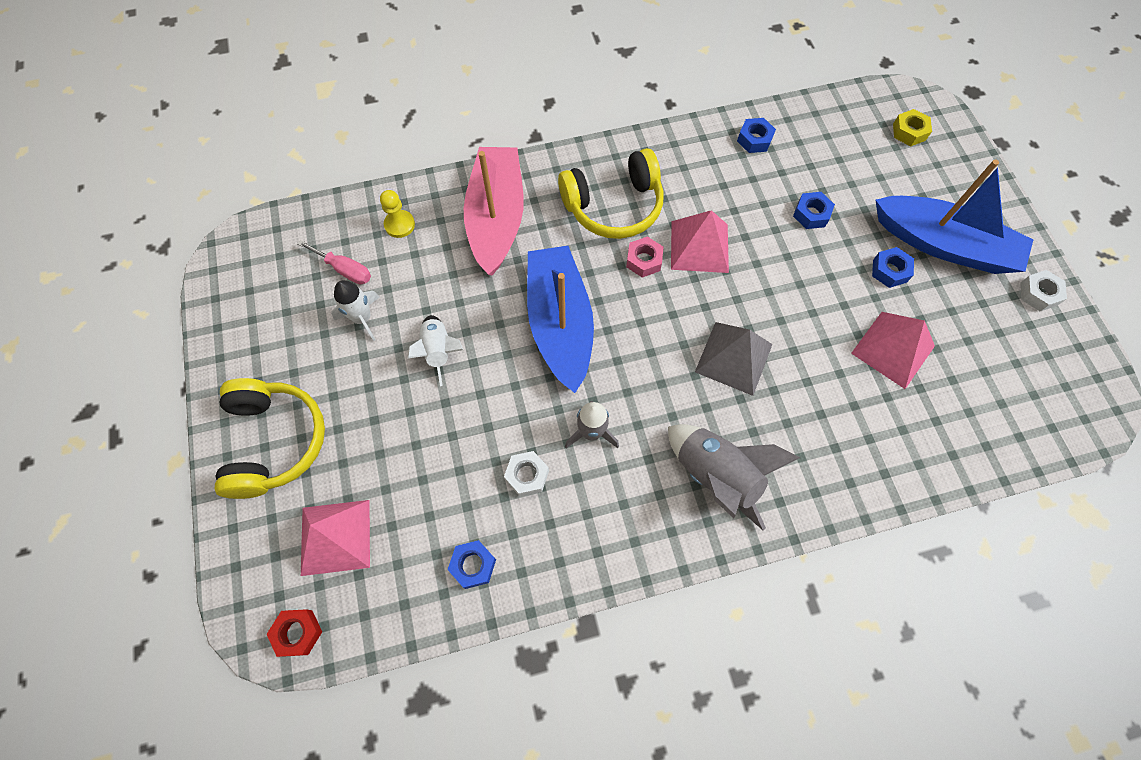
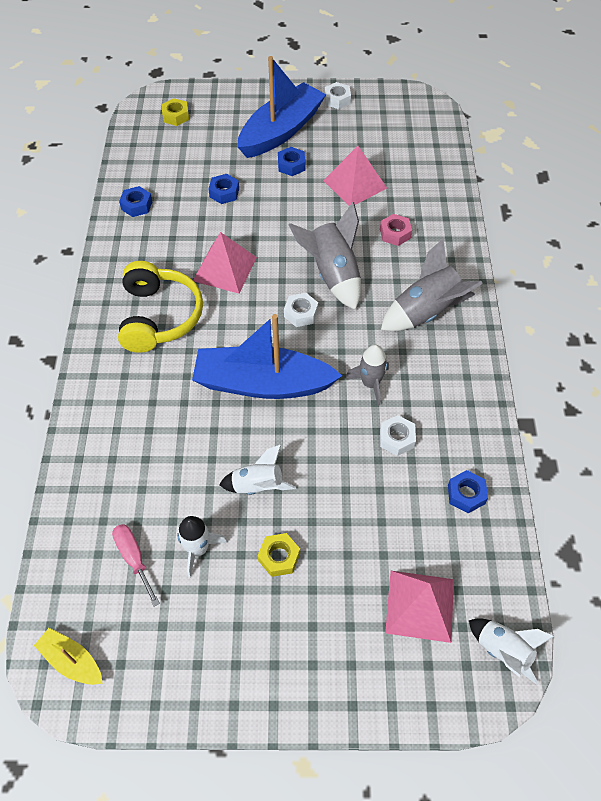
camera: 75 degrees left, 10 degrees down
(248, 254) = (72, 661): none -> yellow boat
(274, 441) = (310, 653): yellow headphones -> none
(298, 633) = (503, 651): red nut -> white rocket
(345, 270) = (134, 558): pink screwdriver -> pink screwdriver turned 75 degrees counterclockwise
(366, 390) = (279, 557): none -> yellow nut
(399, 225) = (101, 497): yellow pawn -> none
(496, 218) = (131, 410): pink boat -> none
(644, 260) = (223, 309): pink nut -> pink nut (395, 233)
(665, 337) = (301, 313): none -> white nut
(734, 358) = (333, 275): grey pyramid -> grey rocket

